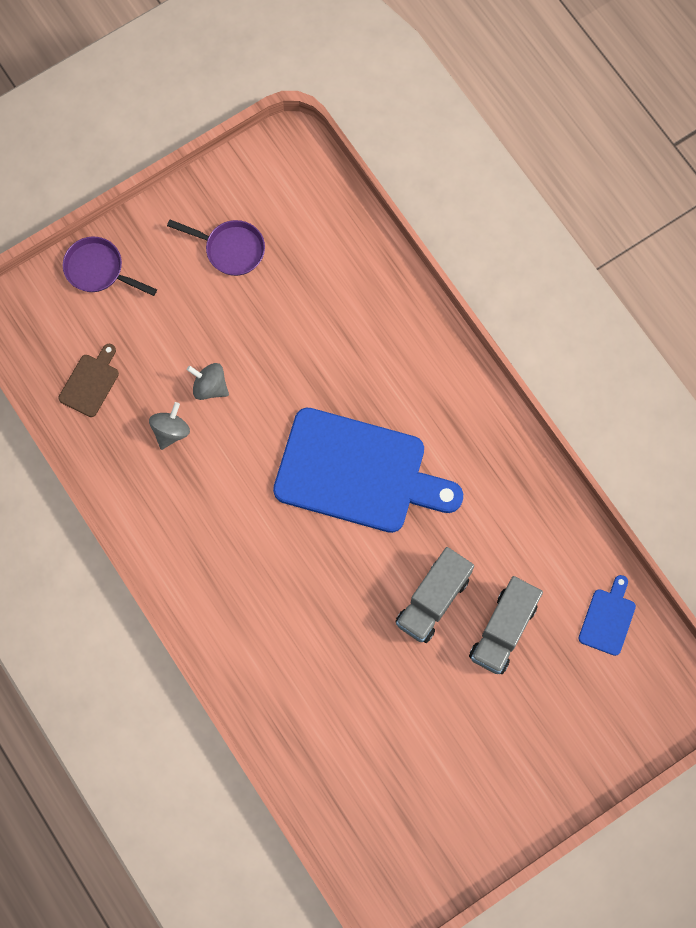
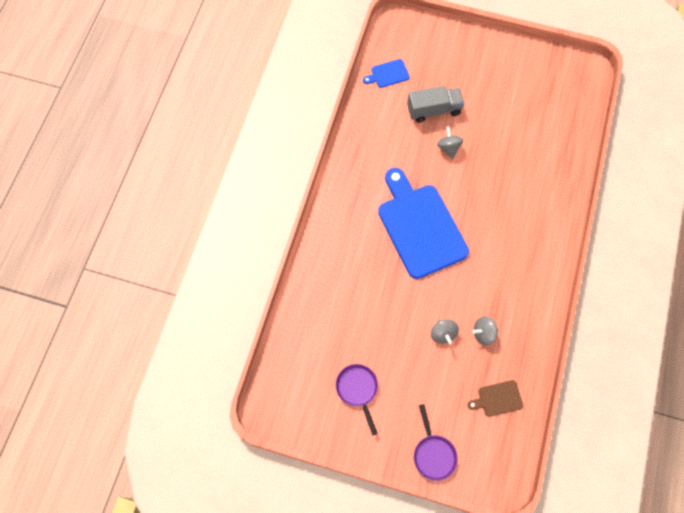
camera: 130 degrees left, 5 degrees down
(433, 600) = (448, 148): grey truck -> grey spinning top

